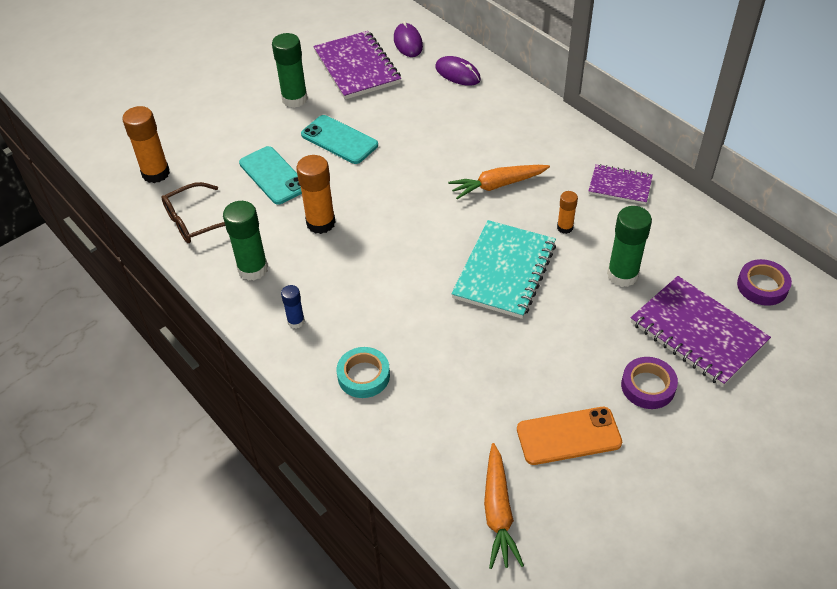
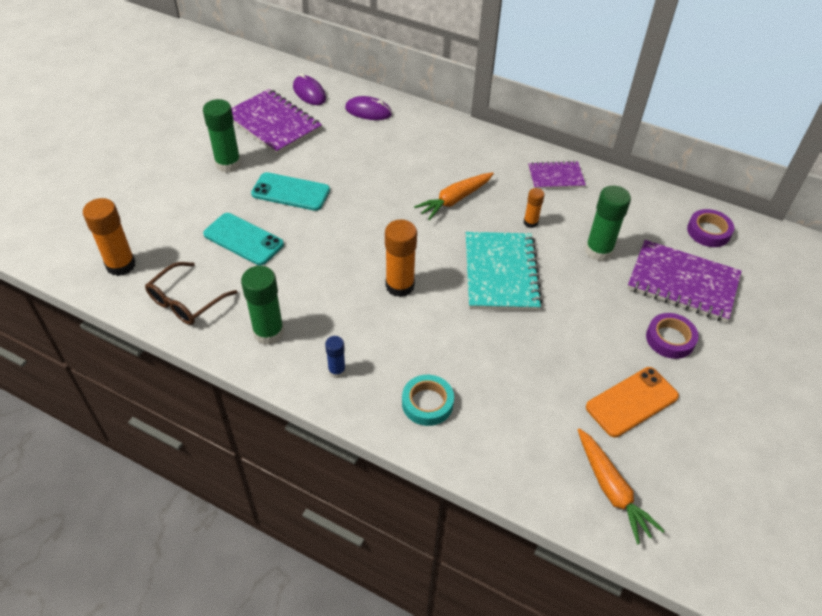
camera: 25 degrees left, 0 degrees up
(320, 223) = (312, 272): orange glue stick -> orange glue stick (400, 286)

